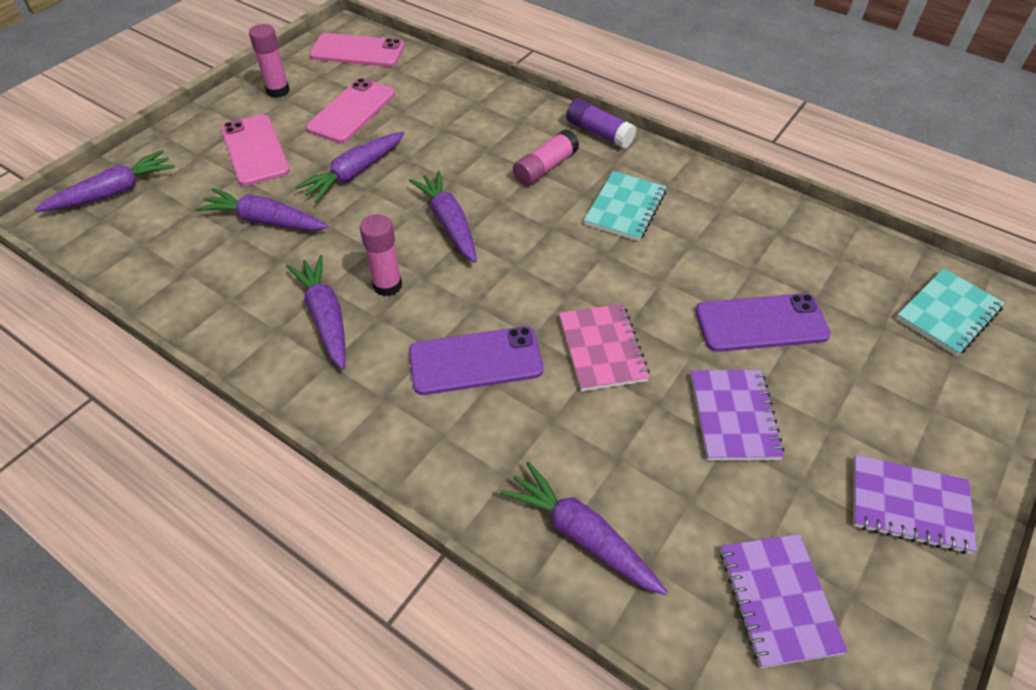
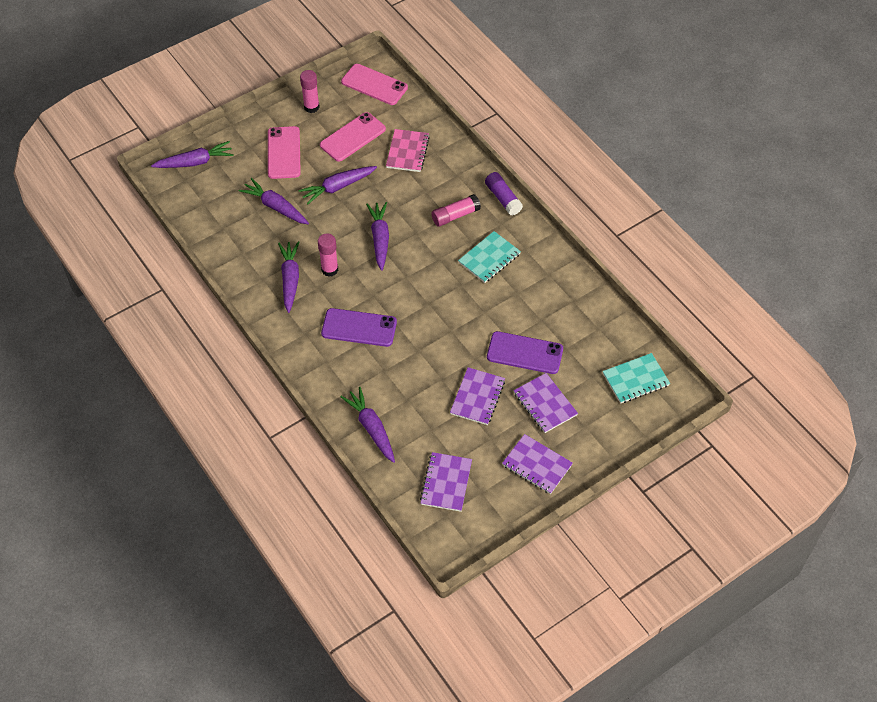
camera: 20 degrees right, 5 degrees up
(602, 349) = (429, 341): pink notebook -> pink notebook (407, 152)
(846, 393) = (545, 404): none -> purple notebook

